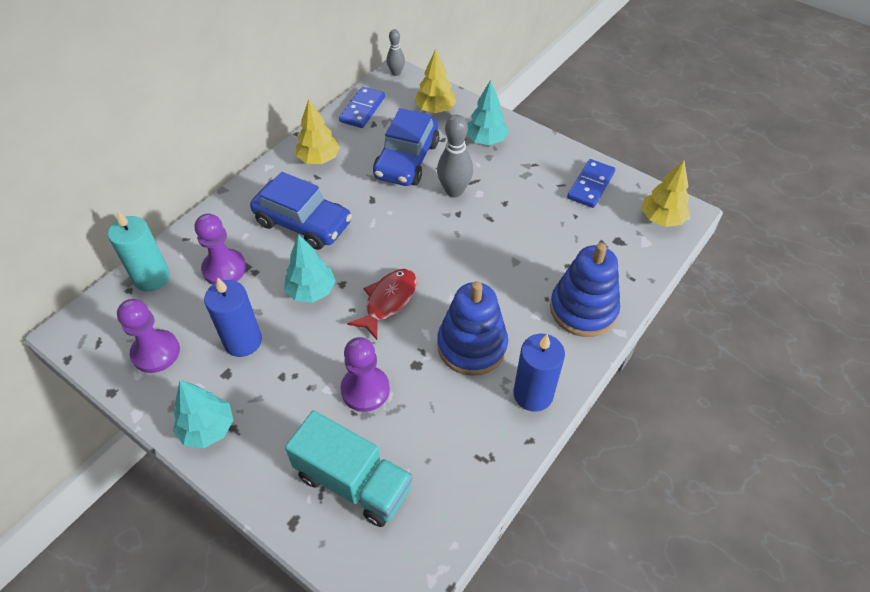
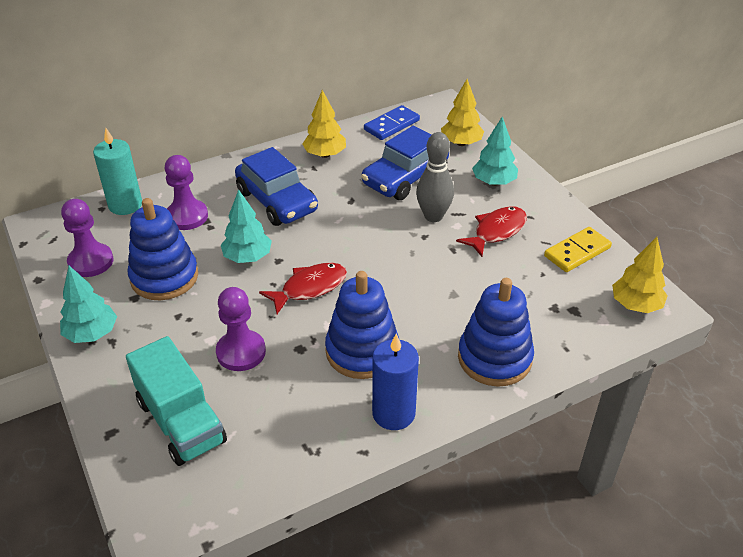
camera: 25 degrees right, 10 degrees down
(243, 341) = (164, 277): blue candle -> blue stacking toy
(396, 73) = (444, 103): grey bowling pin -> none
(515, 188) = (496, 231): none -> red fish
(591, 185) = (577, 252): blue domino -> yellow domino

